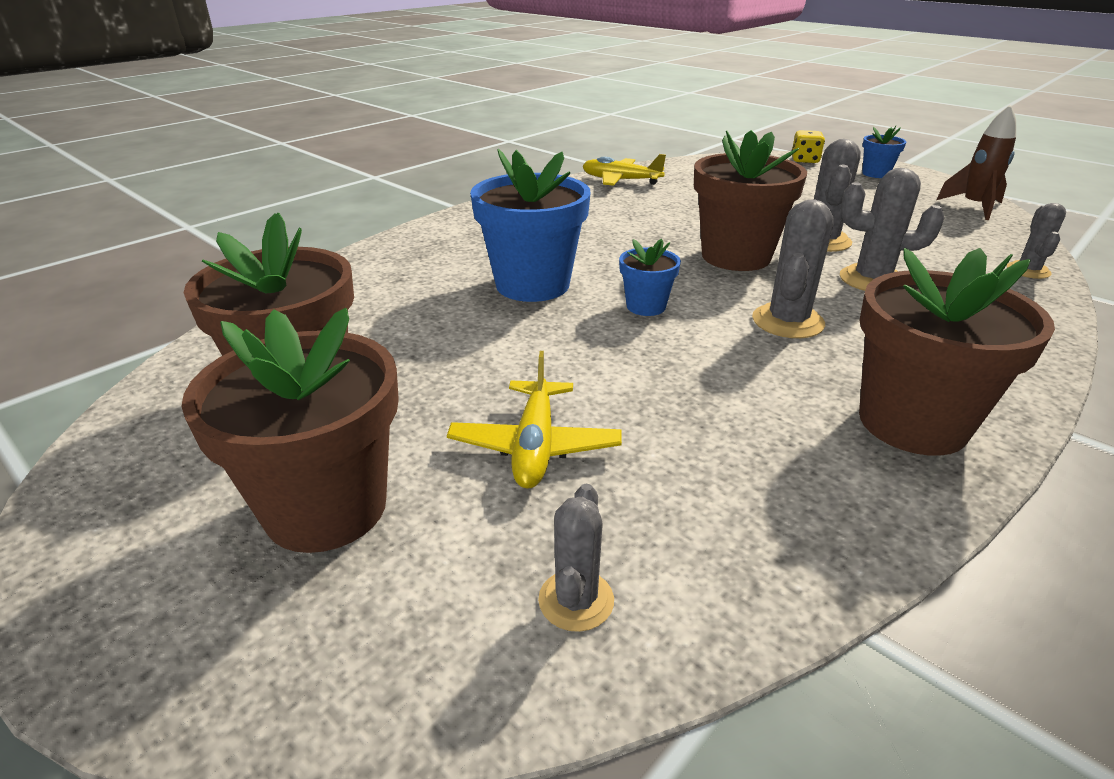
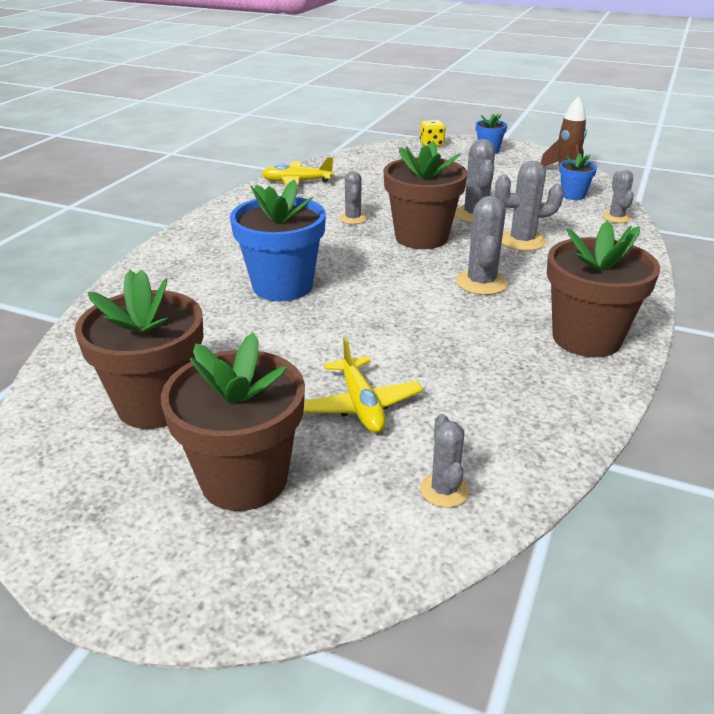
camera: 20 degrees left, 0 degrees up
(646, 306) = (378, 289): blue flower pot -> blue flower pot (573, 195)
(662, 225) = (353, 218): none -> grey cactus

